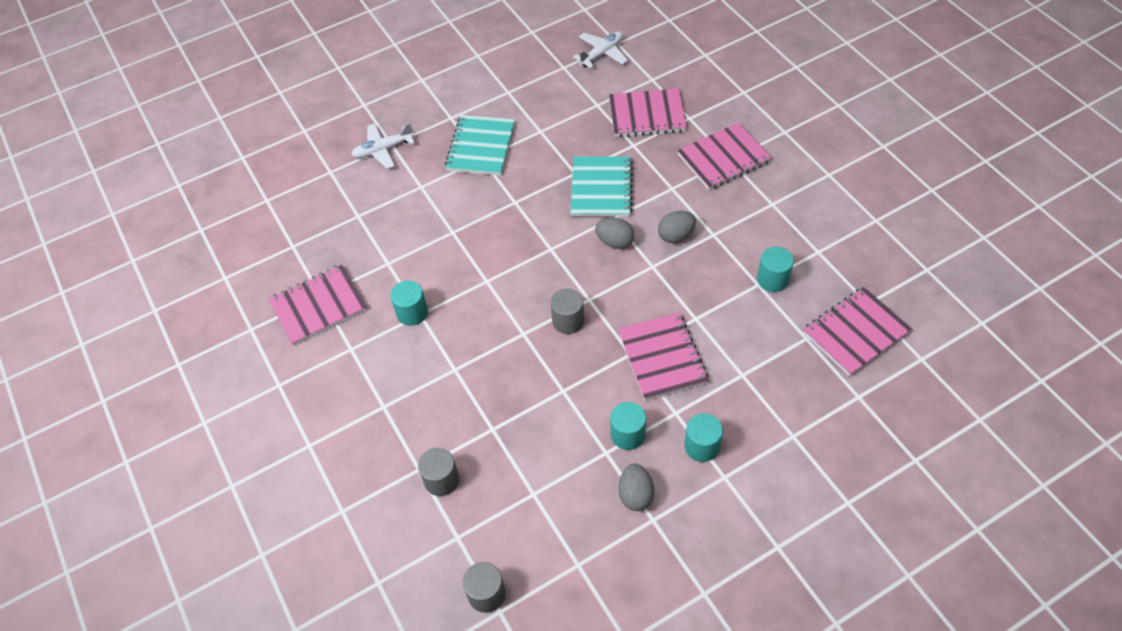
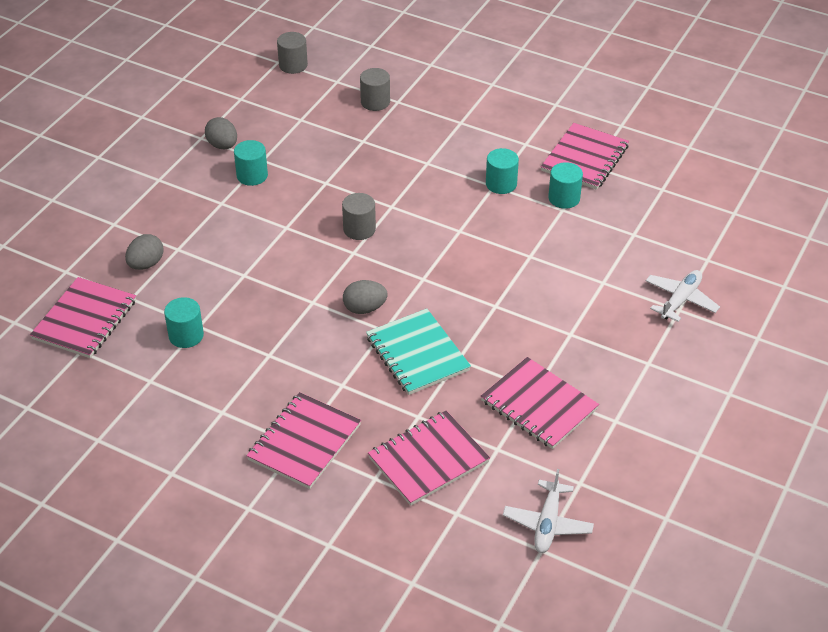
camera: 145 degrees right, 10 degrees down
(481, 147) = (582, 344): turquoise notebook -> none
(662, 358) = (256, 234): pink notebook -> pink notebook (539, 405)
(676, 236) = (307, 338): grey egg -> grey egg (146, 264)
(701, 446) = (187, 190): turquoise cylinder -> turquoise cylinder (564, 198)

